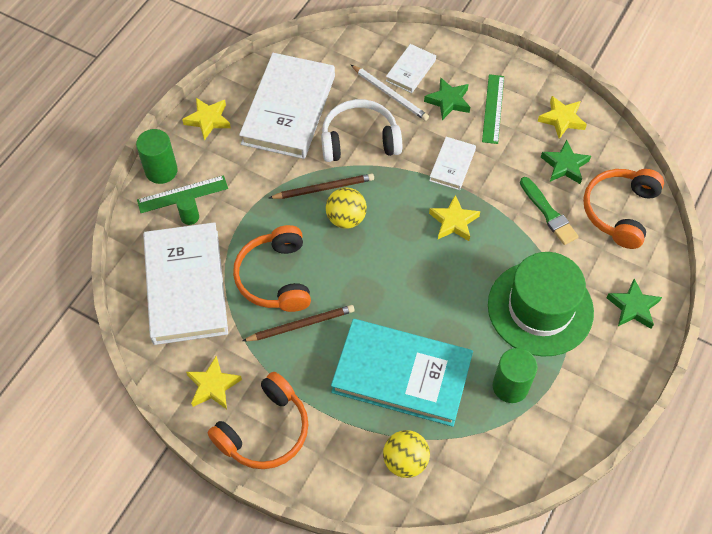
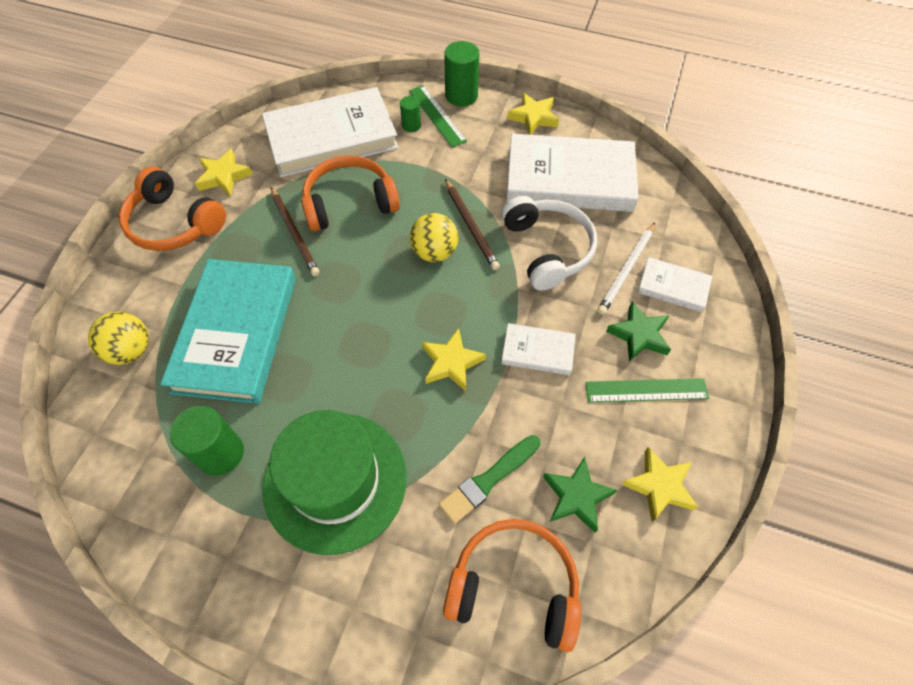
camera: 80 degrees right, 0 degrees up
(633, 307) = (348, 616): green star -> none

